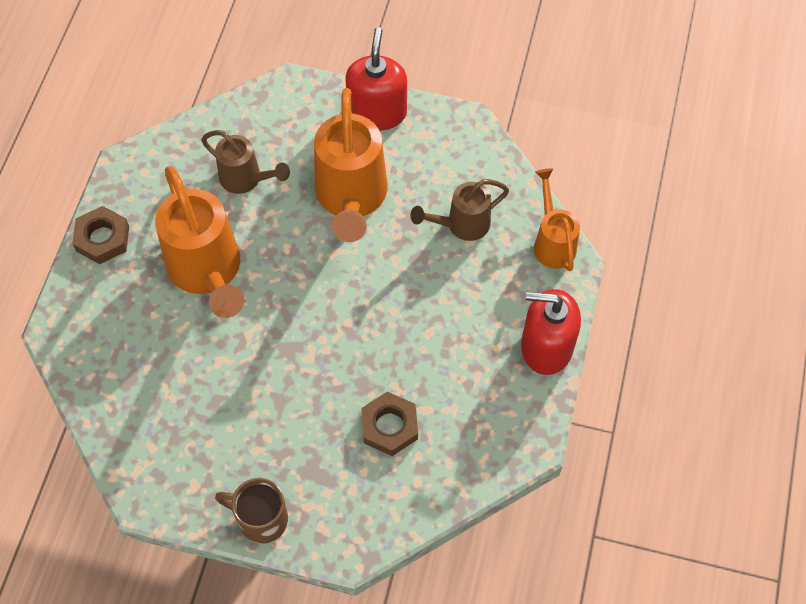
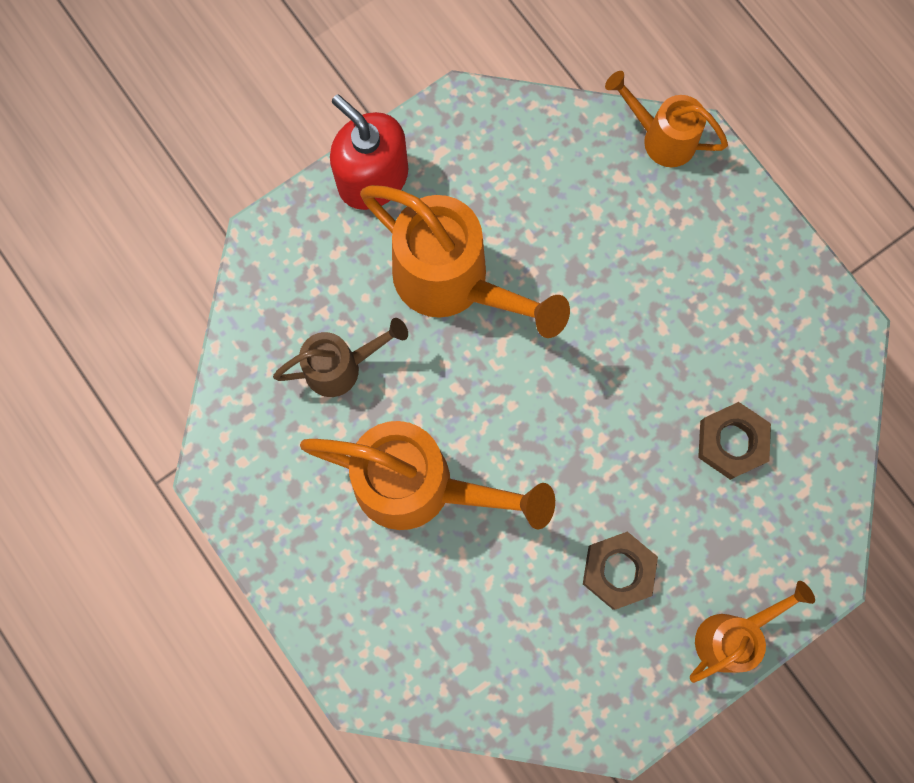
camera: 50 degrees left, 15 degrees up
(102, 238) = (289, 563): brown nut -> brown nut (618, 571)
(261, 519) = (732, 635): brown mug -> orange watering can
(461, 225) = (572, 204): brown watering can -> none
(546, 347) = (764, 235): red soap dispenser -> none

